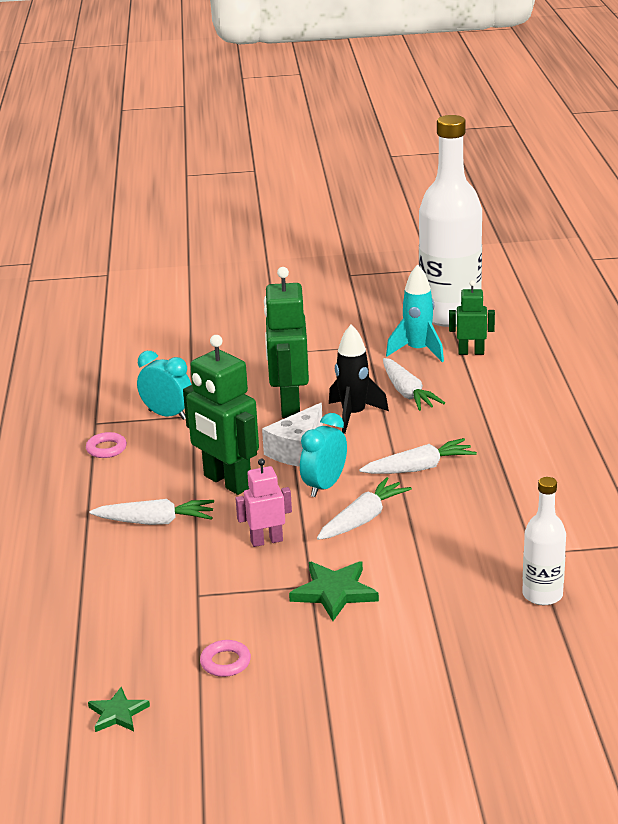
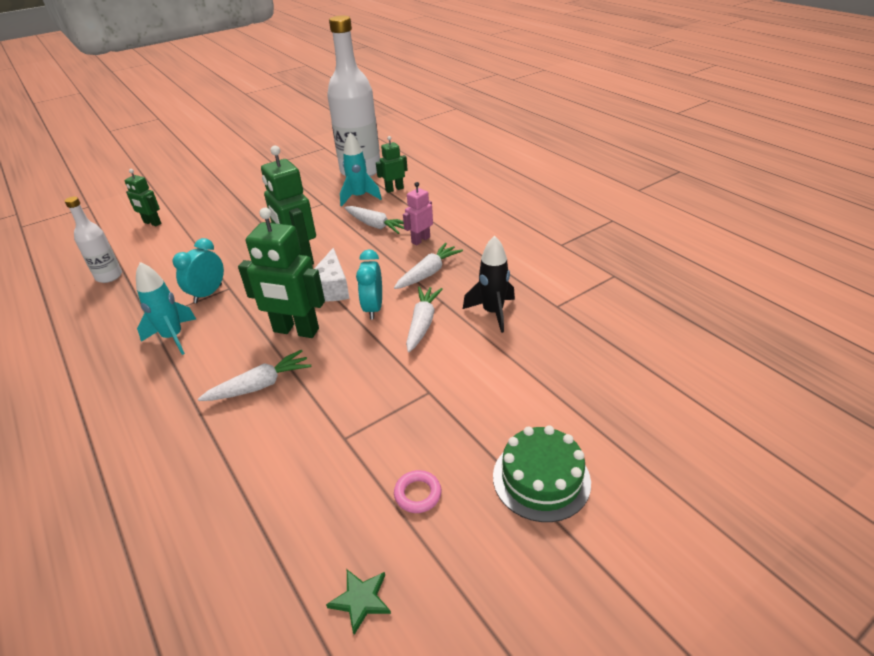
camera: 30 degrees left, 10 degrees up
(106, 449) = (173, 337): pink ring -> turquoise rocket
(161, 315) = (152, 223): none -> green robot
(167, 415) = (208, 294): turquoise clock -> turquoise clock turned 60 degrees counterclockwise
(266, 541) = (364, 367): pink robot -> pink robot (420, 240)
(334, 592) = (451, 390): green star -> none
(349, 695) = (541, 479): none -> green cake
(353, 415) = (351, 251): black rocket -> black rocket (493, 313)
(542, 595) = (592, 334): white bottle -> white bottle (109, 276)

